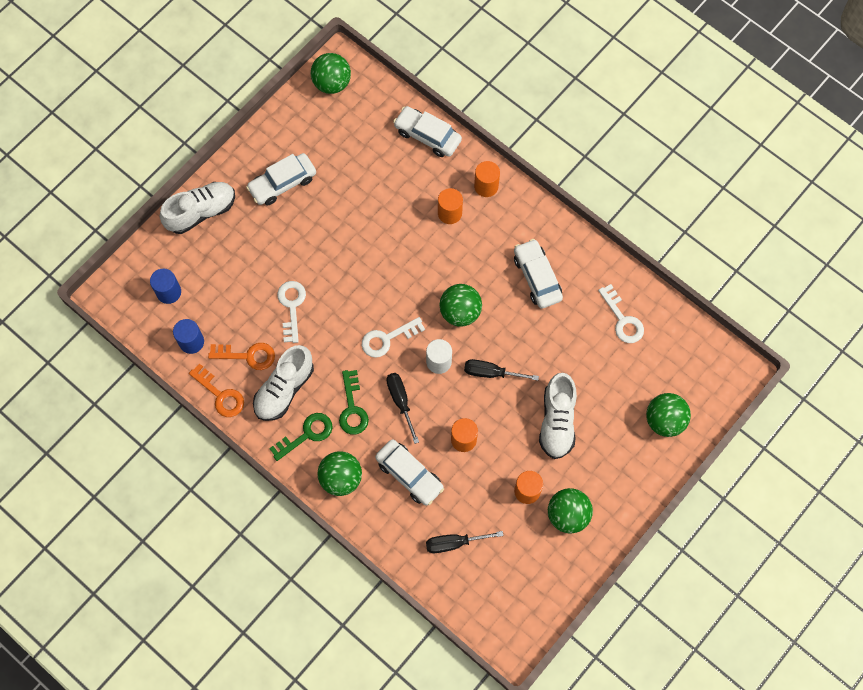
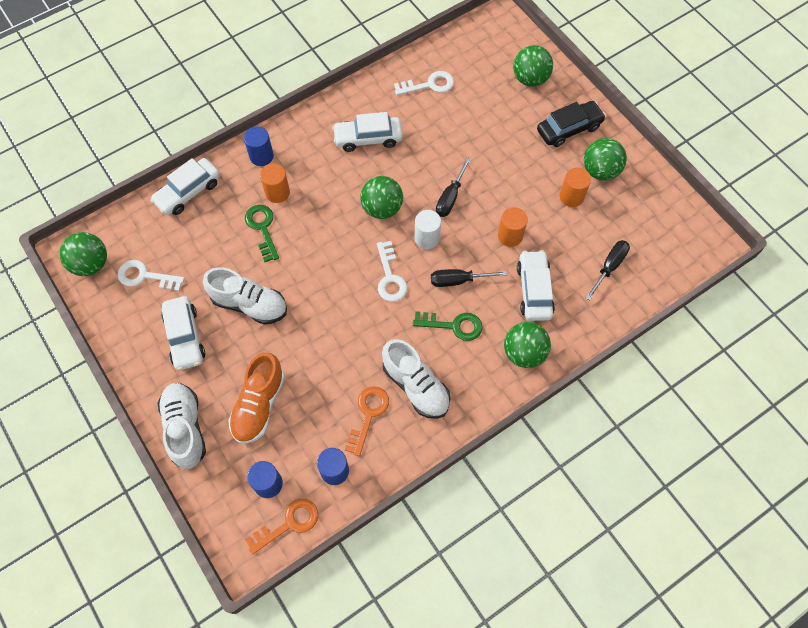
camera: 75 degrees left, 5 degrees down
(220, 395) = (404, 452): orange key -> orange key (288, 523)
(235, 263) = (259, 405): none -> orange shoe
(291, 306) = (327, 359): white key -> white key (145, 276)
(306, 434) = (470, 375): green key -> green key (262, 228)
(409, 475) = (534, 290): white car -> white car turned 60 degrees counterclockwise
(454, 543) = (609, 267): black screwdriver -> black screwdriver turned 150 degrees counterclockwise
(486, 186) = (261, 156): orange cylinder -> blue cylinder
(557, 421) = (511, 157): white shoe -> white shoe (249, 304)
(611, 473) = (569, 129): none -> black car

